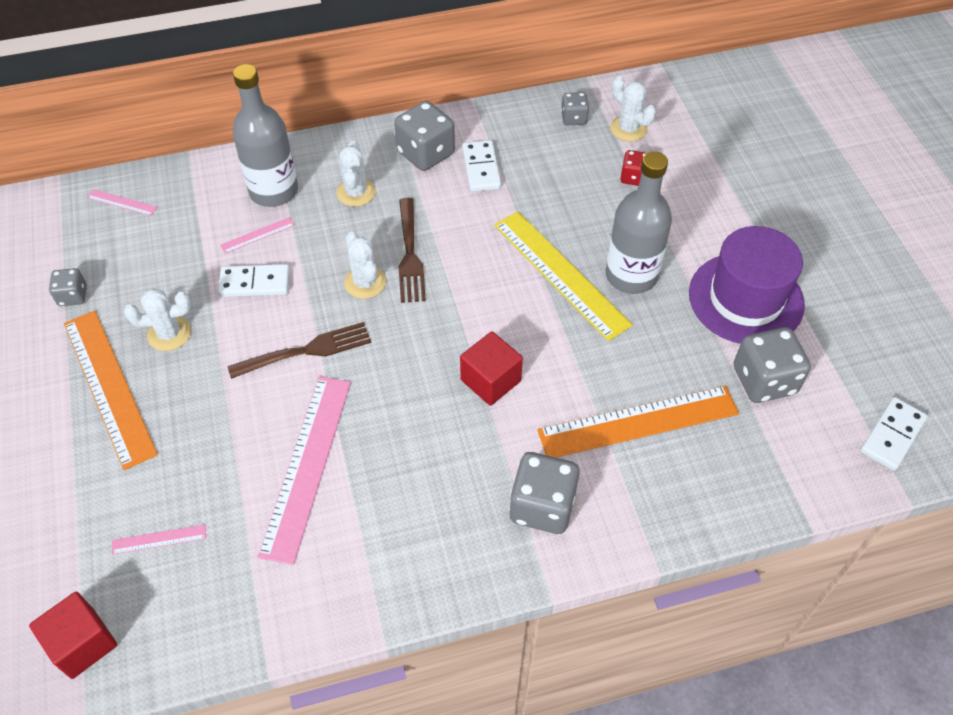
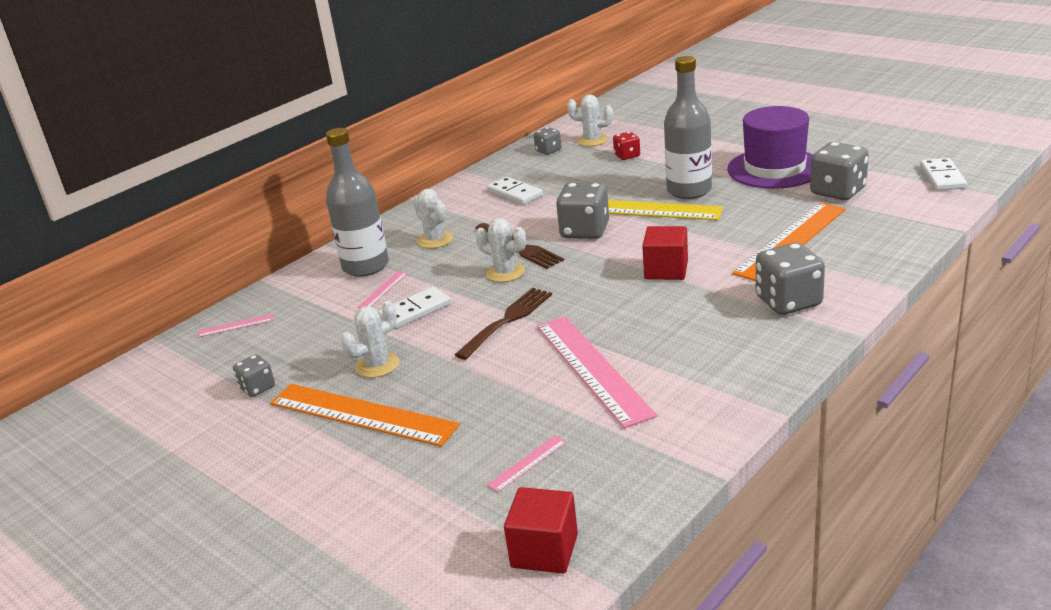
camera: 30 degrees left, 25 degrees down
(426, 153) = (463, 204): grey dice -> grey dice (584, 231)

